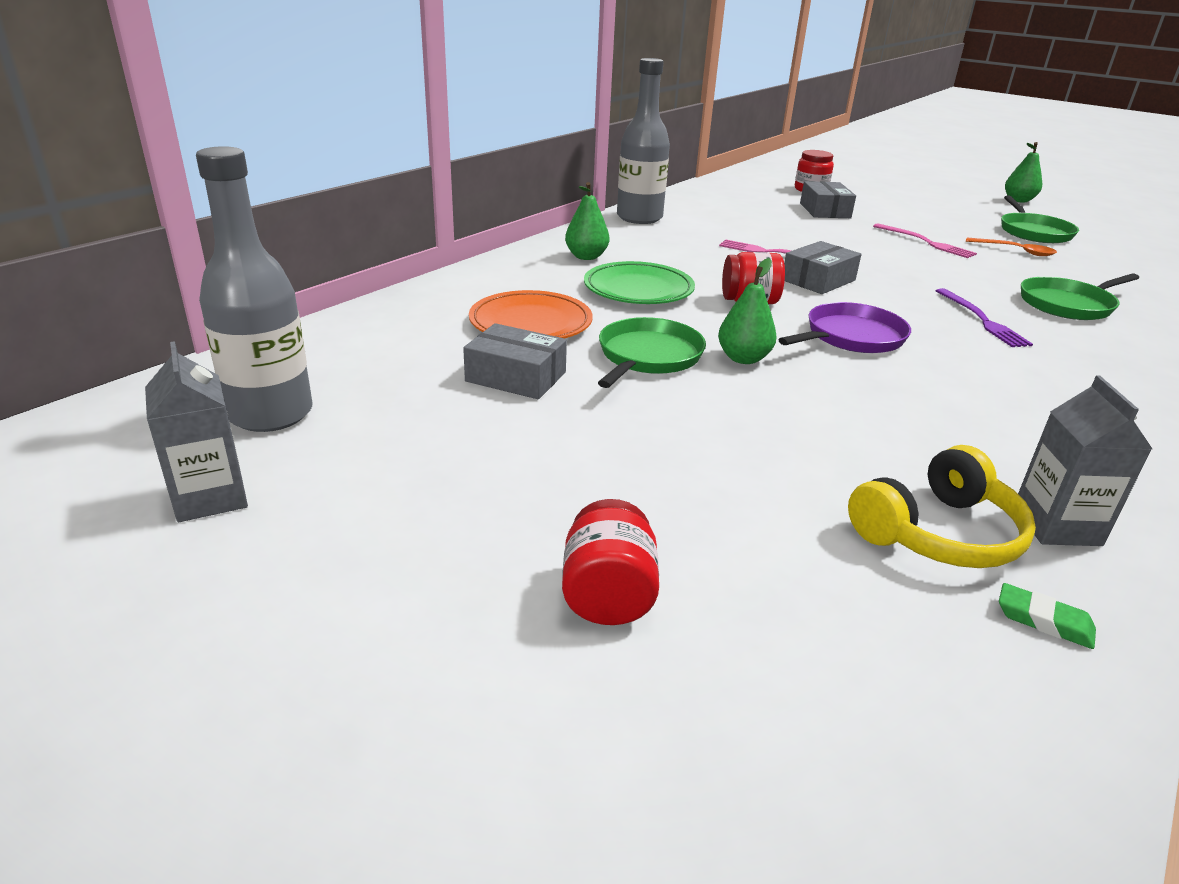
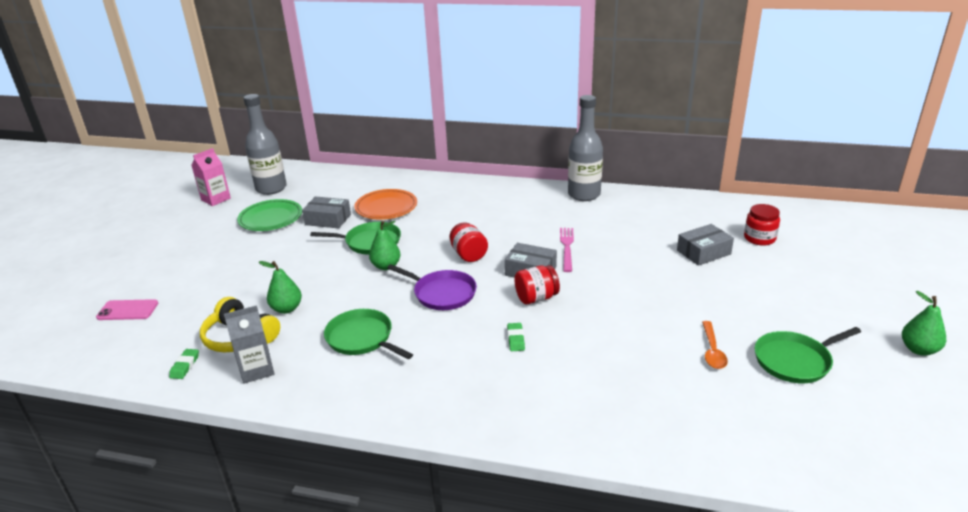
camera: 70 degrees right, 0 degrees up
(210, 497) = (216, 199): grey carton -> pink carton
(516, 377) = (328, 219): grey box -> grey box turned 75 degrees counterclockwise
(586, 257) = (491, 197): green pear -> green pear (287, 309)
(608, 595) = (181, 274): red jar -> red jar (536, 298)
(638, 290) = (455, 221): green plate -> green plate (271, 219)
(754, 717) = (128, 310): none -> pink phone
(926, 242) = (677, 304): pink fork -> none
(982, 320) = (515, 339): purple fork -> green eraser
(1068, 304) = (590, 379): green pan -> green pan (362, 338)

